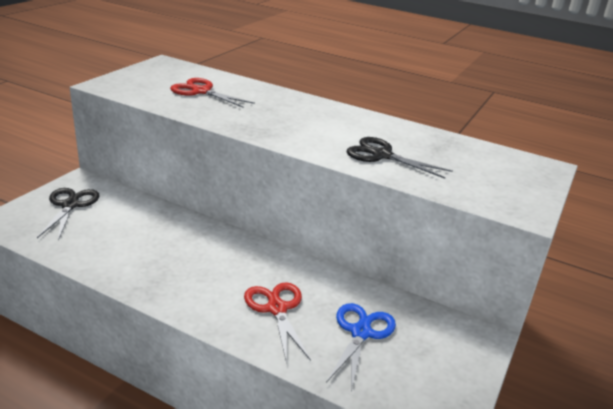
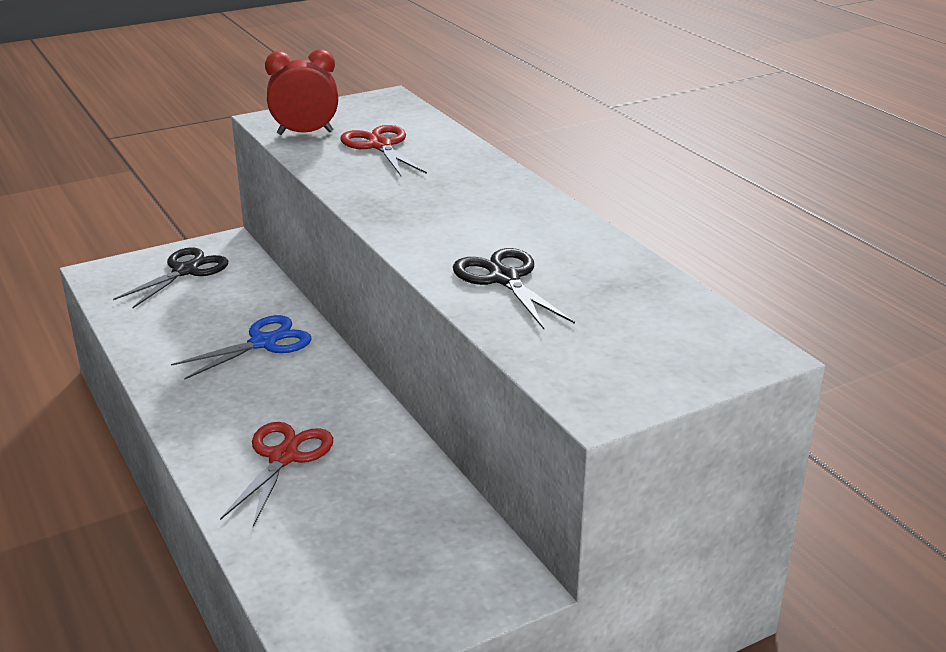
camera: 35 degrees right, 0 degrees up
(140, 90) = (305, 133): none -> red clock
(360, 332) = (352, 520): blue scissors -> blue scissors (263, 343)

